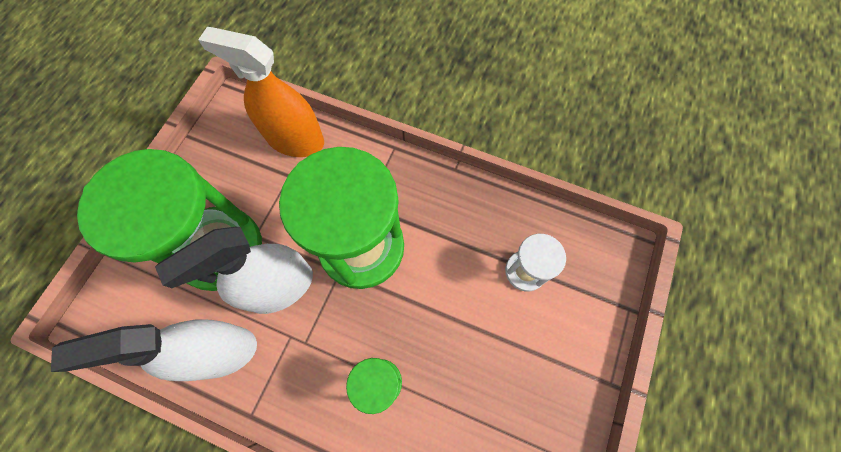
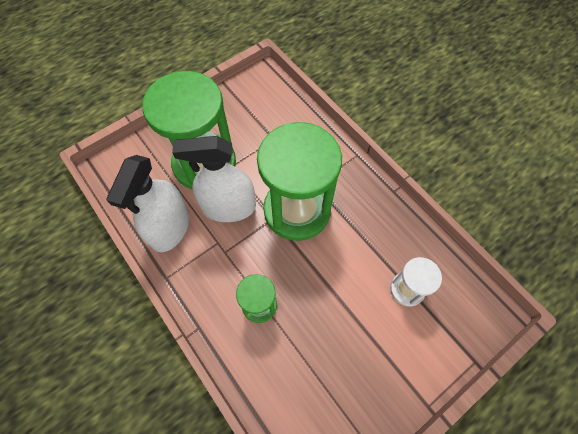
camera: 30 degrees right, 5 degrees down
(221, 351) = (170, 227): white spray bottle -> white spray bottle turned 90 degrees counterclockwise
(295, 139) = (291, 117): orange spray bottle -> none

